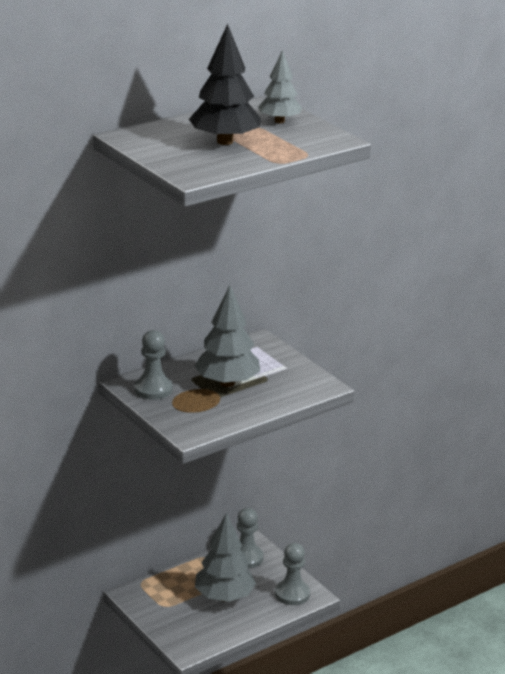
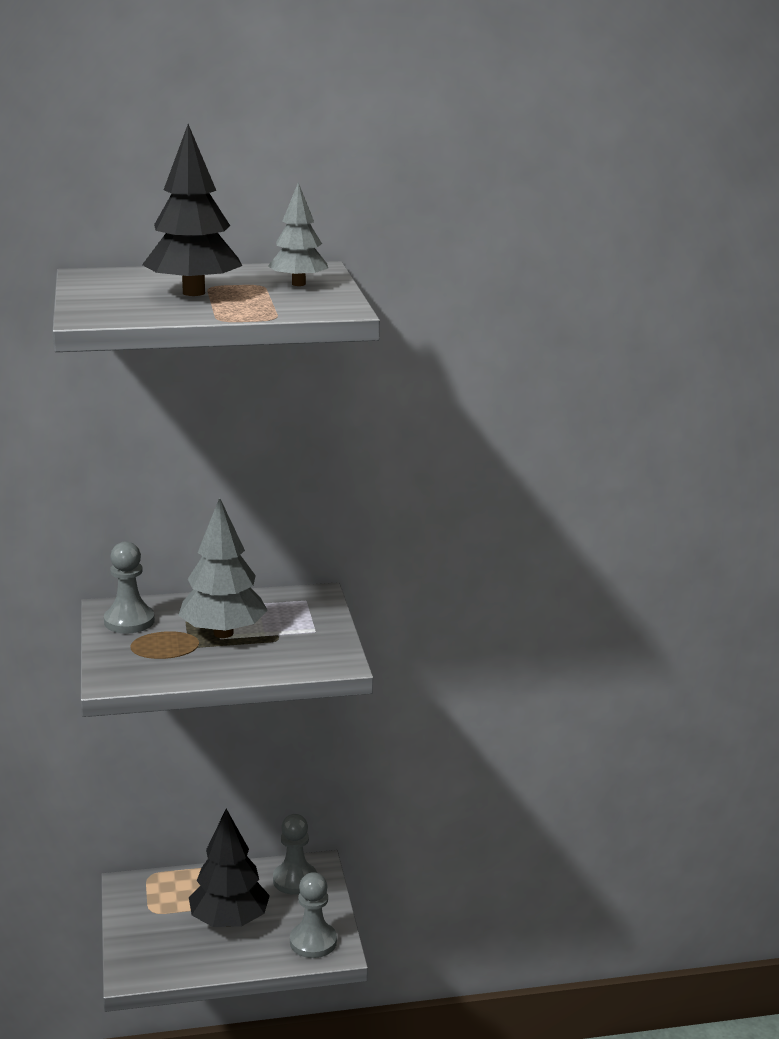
camera: 25 degrees right, 5 degrees down
(224, 597) = (229, 921): grey tree -> black tree

